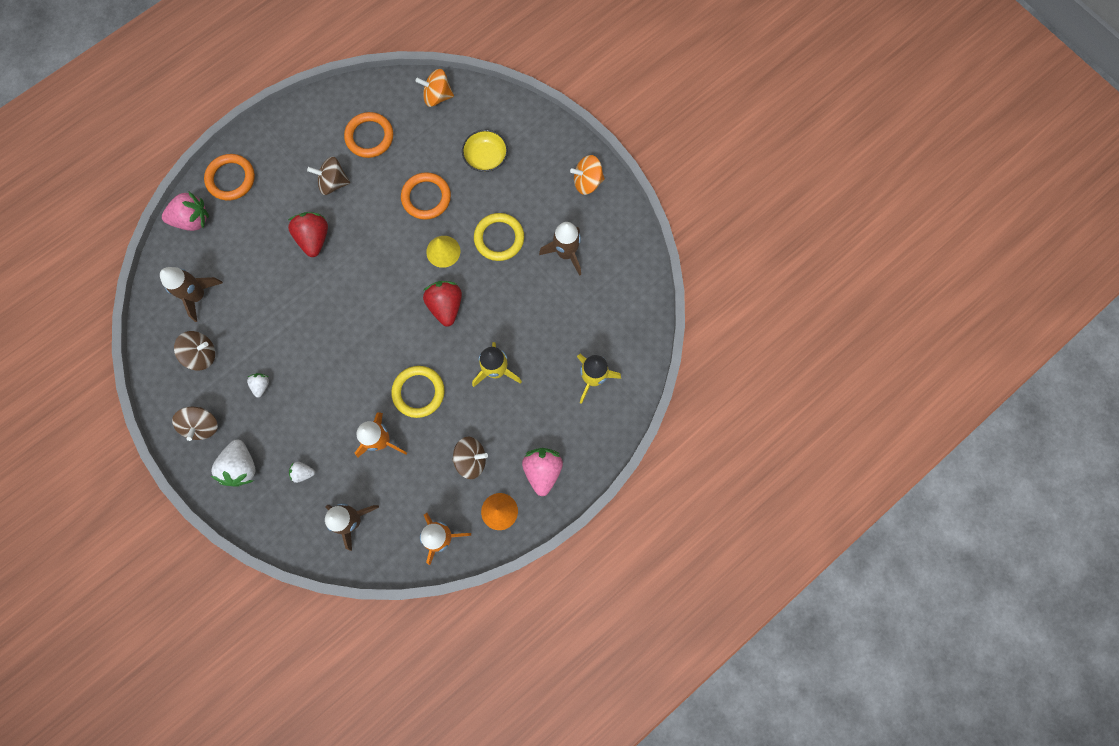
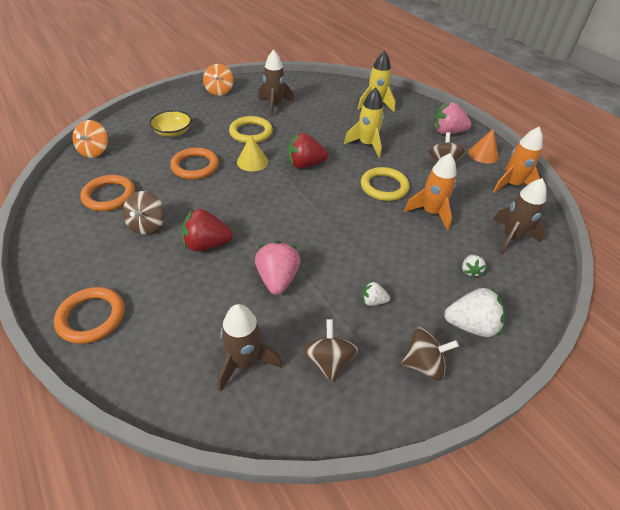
camera: 85 degrees left, 30 degrees down
(192, 220) = (130, 365): pink strawberry -> pink strawberry (277, 279)

